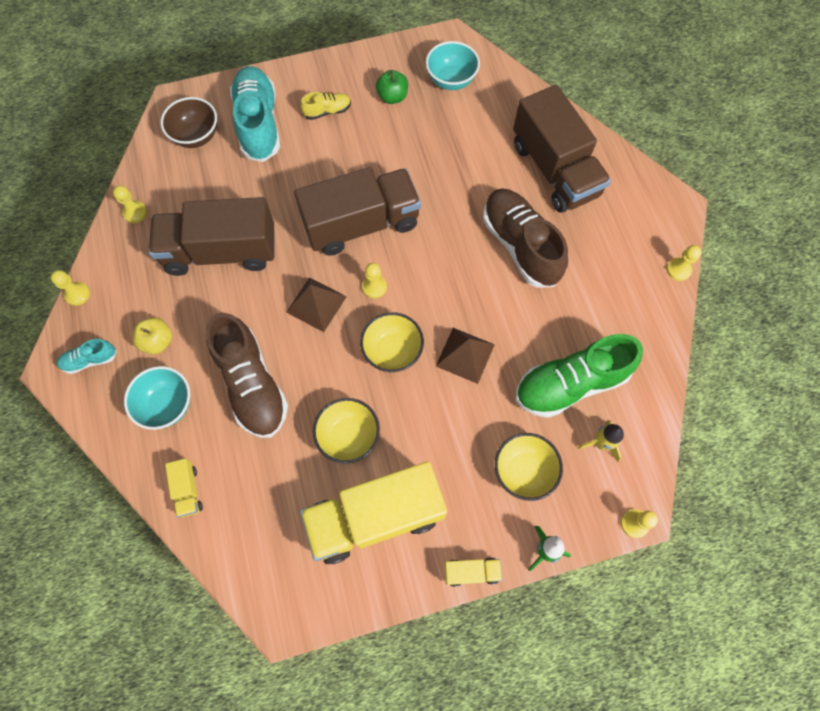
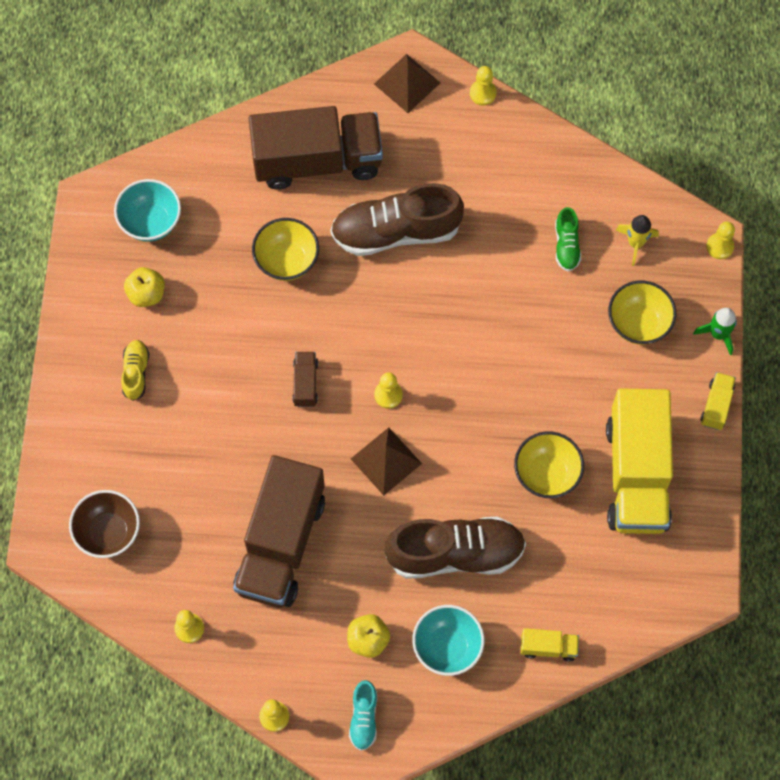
camera: 70 degrees left, 0 degrees up
(259, 124) = (120, 455): turquoise shoe -> none
(361, 224) = (305, 383): brown truck -> brown truck, size x0.41
(392, 97) = (146, 294): green apple -> yellow apple
(392, 351) = (470, 401): yellow bowl -> yellow bowl (287, 260)
(465, 355) = (500, 332): brown pyramid -> brown pyramid (407, 83)
(570, 384) = (566, 245): green shoe -> green shoe, size x0.47

